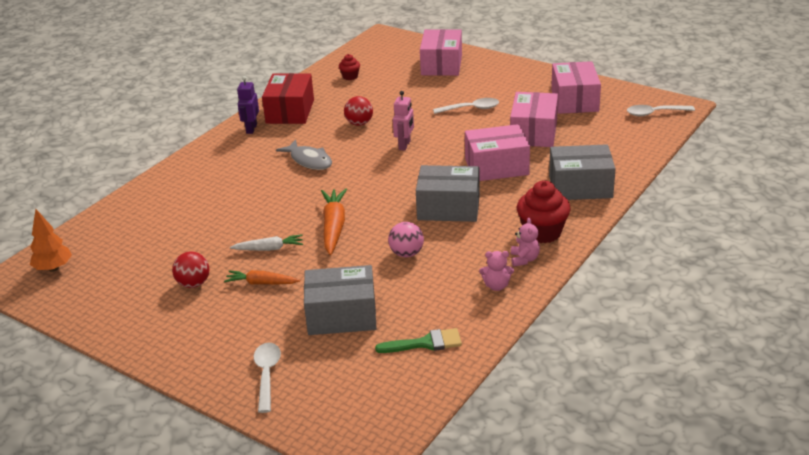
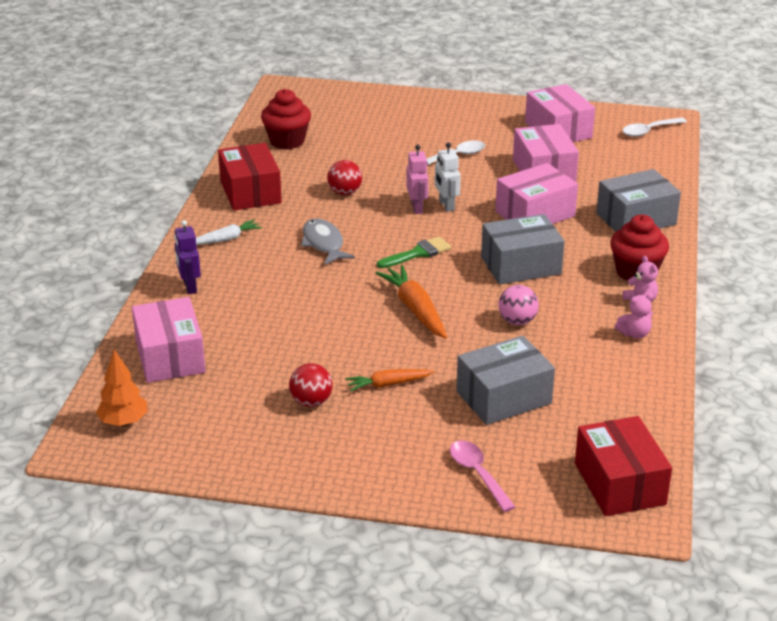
camera: 25 degrees left, 0 degrees up
(251, 129) = (221, 219): purple robot -> purple robot (189, 287)
(267, 375) = (477, 474): white spoon -> pink spoon
(269, 249) = (363, 347): white carrot -> white carrot (226, 239)
(309, 161) = (323, 243): grey fish -> grey fish turned 135 degrees counterclockwise
(350, 77) = (287, 141): red cupcake -> red cupcake, size x1.89
(374, 414) = (619, 483): none -> red box
(425, 343) = (612, 405): green brush -> green brush (418, 253)
(429, 147) = (446, 205): none -> white robot
(441, 65) = (381, 112): pink box -> pink box (170, 356)

